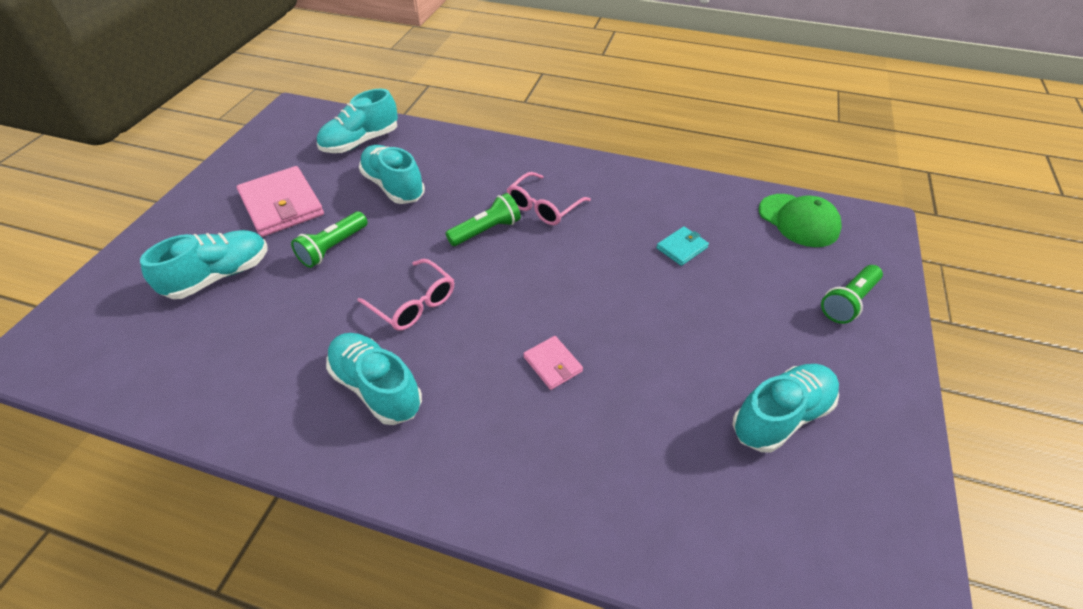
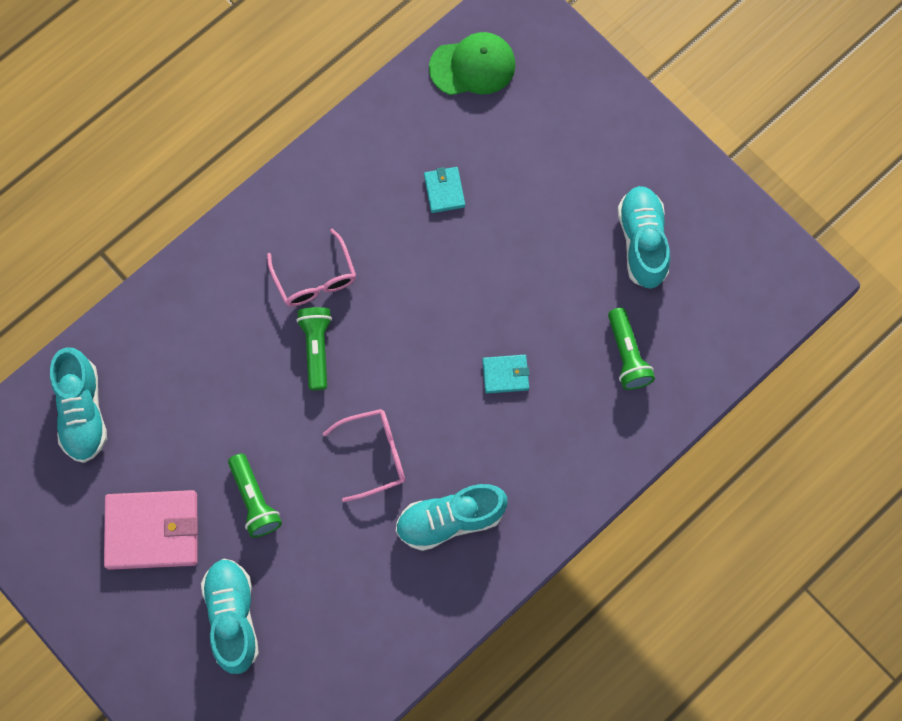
camera: 60 degrees left, 25 degrees up
(393, 186) = (190, 407): turquoise shoe -> none
(552, 364) = (505, 374): pink wallet -> turquoise wallet
(848, 302) = (579, 107): green flashlight -> green flashlight (627, 355)

